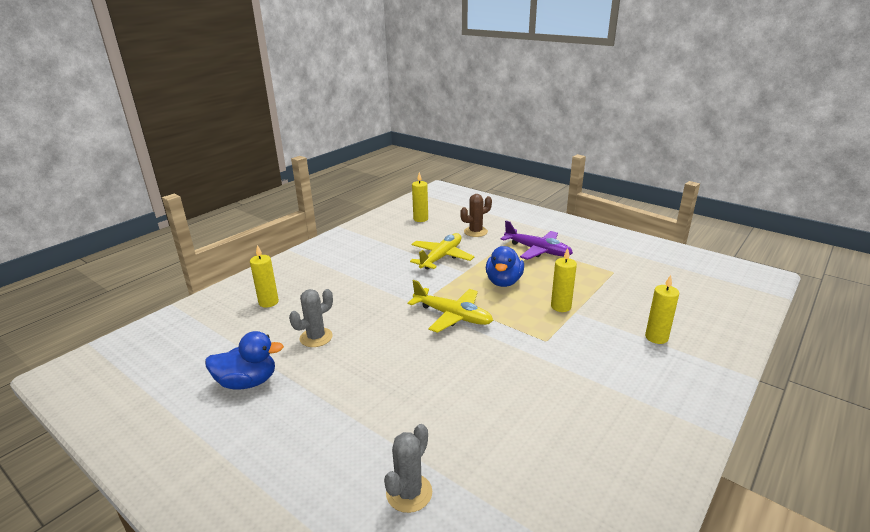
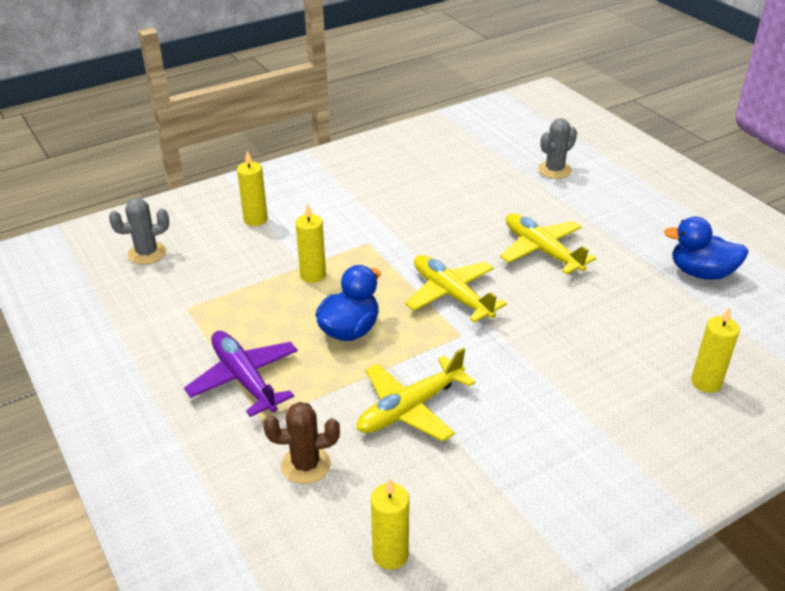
camera: 160 degrees left, 10 degrees up
(316, 337) = (629, 307): grey cactus -> grey cactus (147, 253)
(395, 369) = (542, 251): none -> yellow plane

